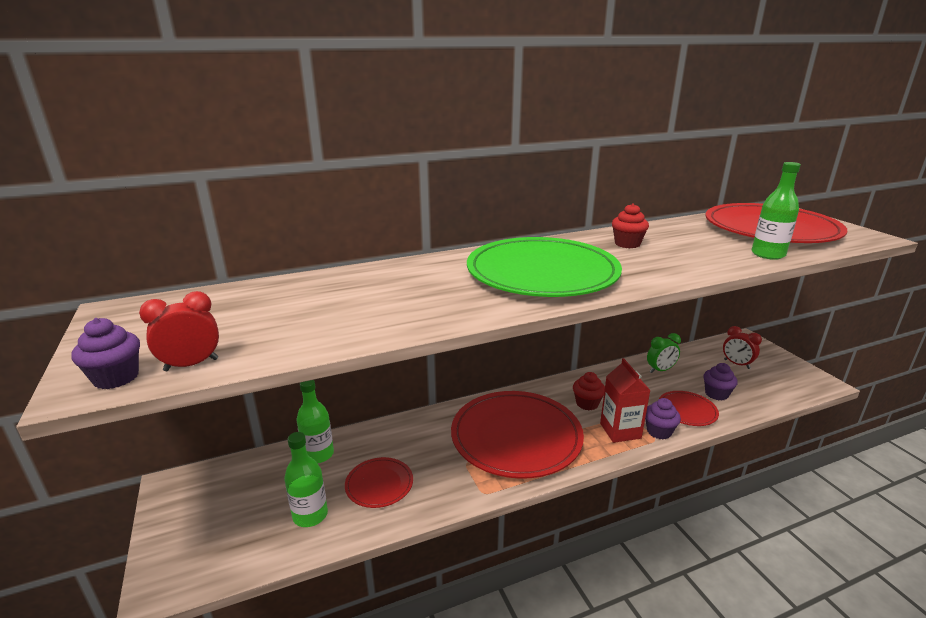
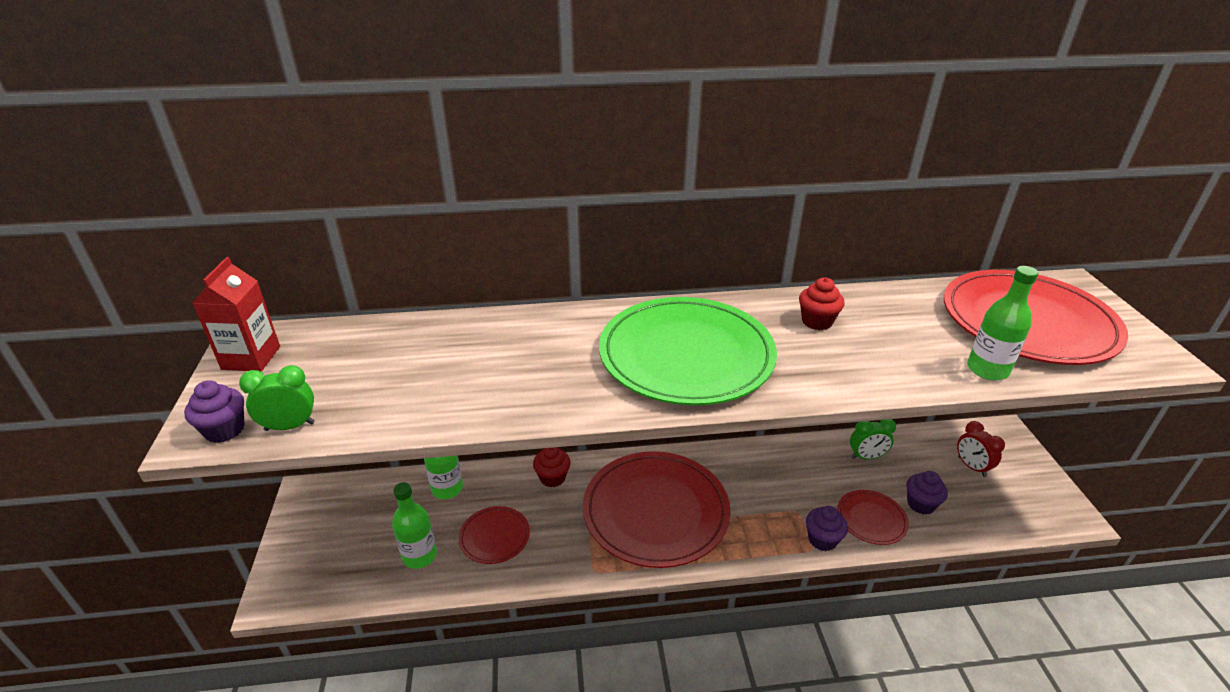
camera: 15 degrees right, 10 degrees up
(191, 365) = (290, 426): red clock -> green clock
(587, 403) = (754, 485): red cupcake -> red cupcake (552, 478)
(620, 431) = (776, 529): red carton -> red carton (251, 358)

